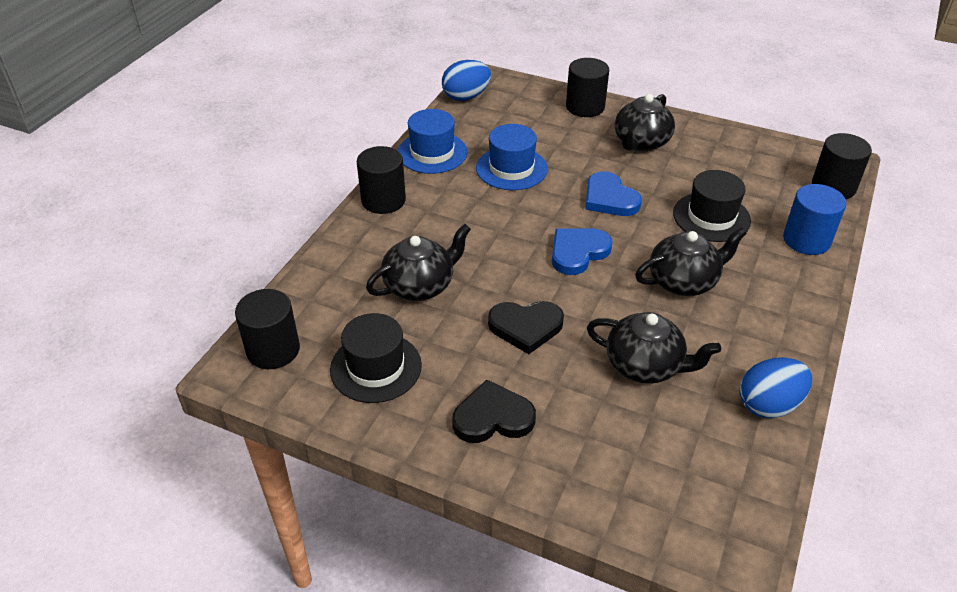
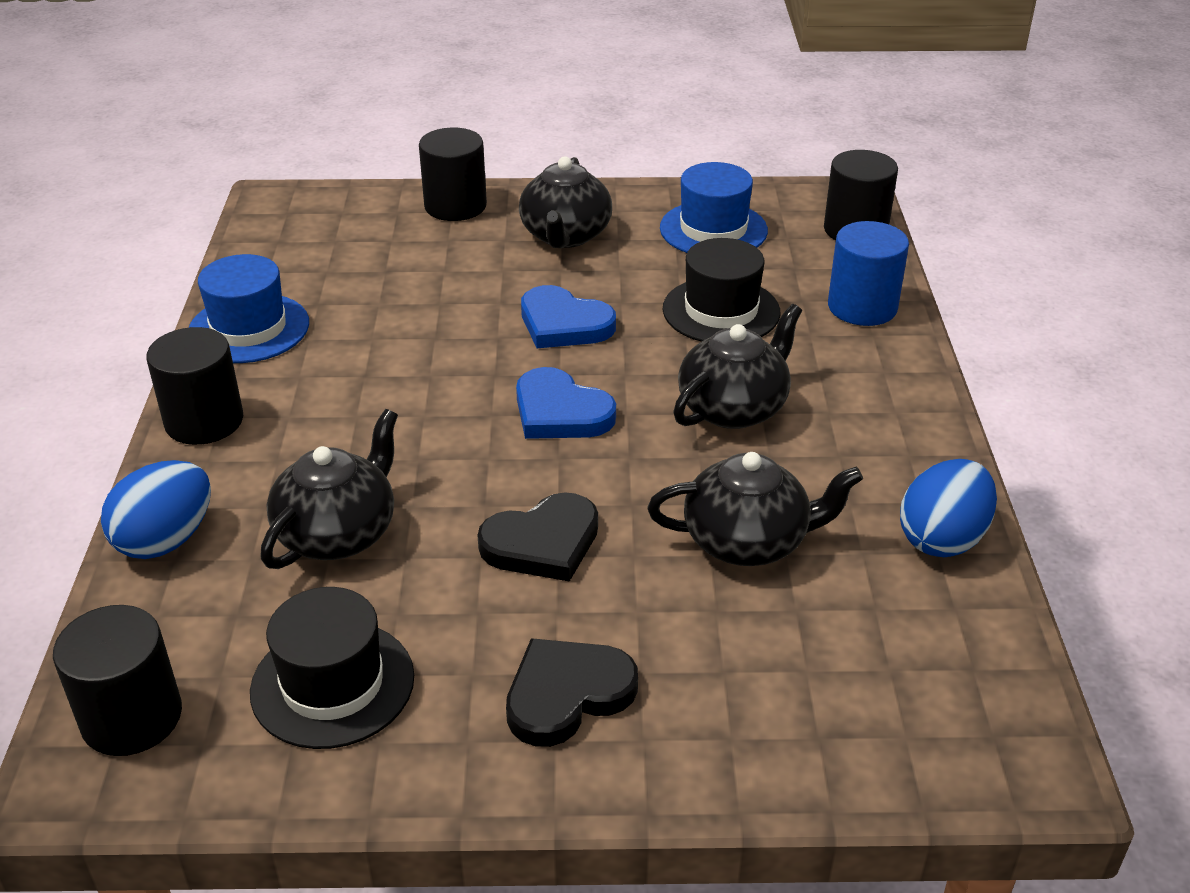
camera: 25 degrees left, 5 degrees down
(466, 97) = (260, 233): blue egg -> blue egg (166, 540)
(511, 168) = (391, 319): blue hat -> blue hat (713, 229)
(578, 252) = (560, 412): blue heart -> blue heart turned 75 degrees counterclockwise

